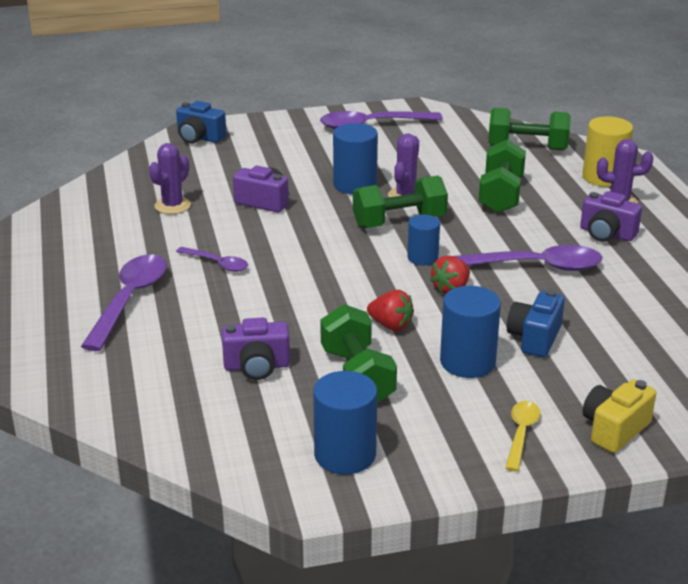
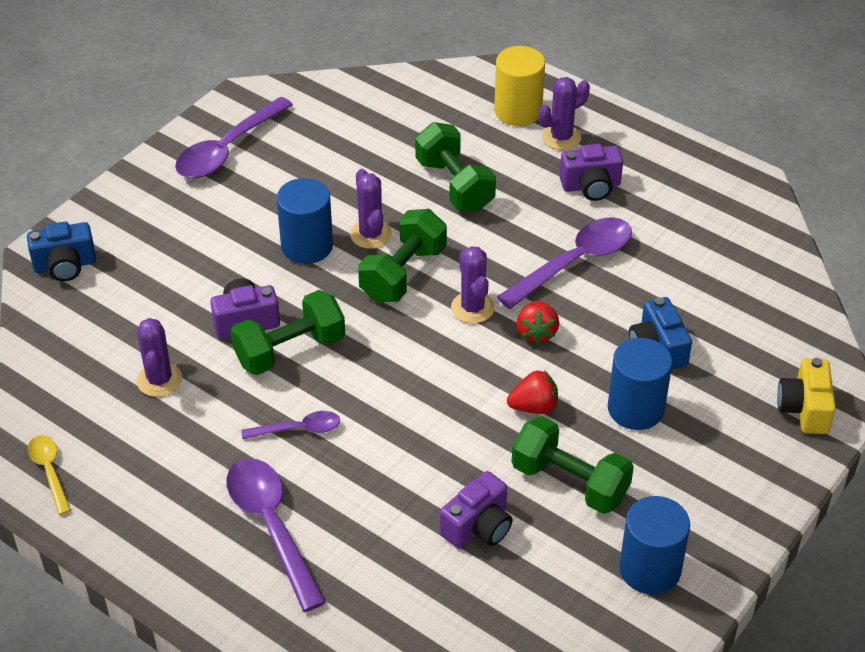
camera: 40 degrees left, 15 degrees up
(422, 258) = (472, 308): blue cylinder -> purple cactus
(521, 434) = (748, 458): yellow spoon -> yellow spoon (50, 472)
(527, 148) = (411, 104): green dumbbell -> green dumbbell (290, 350)

